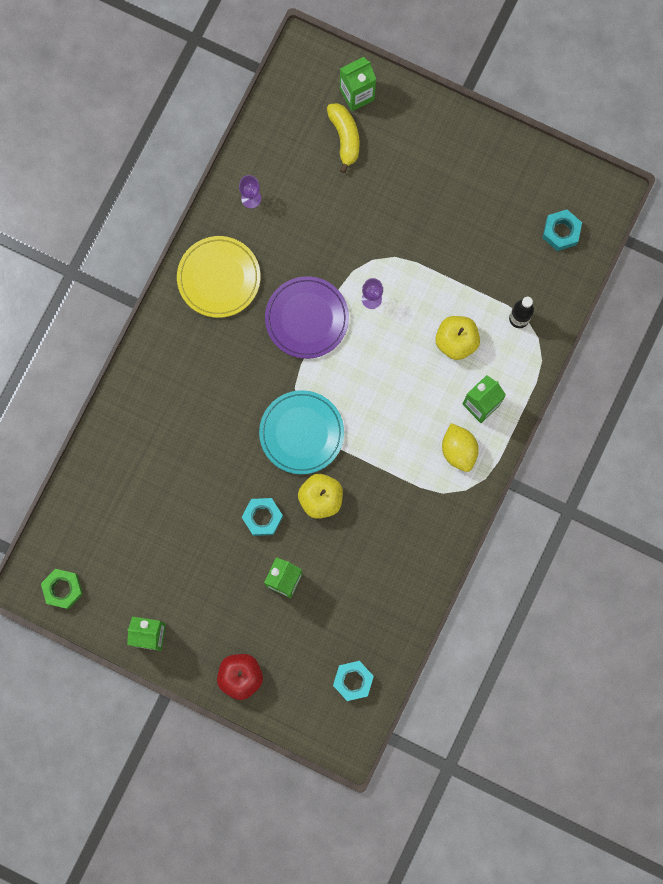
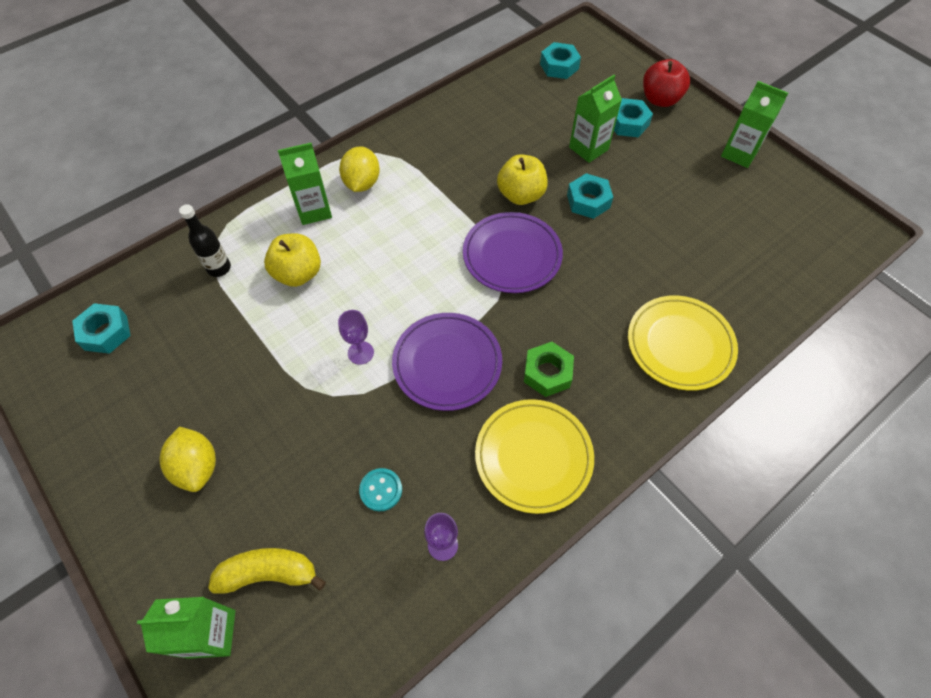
camera: 155 degrees left, 20 degrees down
(63, 589) = (824, 217): green nut -> green nut (547, 373)
(147, 408) = (680, 345): none -> yellow plate
(260, 629) = (628, 123): none -> turquoise nut
(301, 433) = (512, 255): turquoise plate -> purple plate
(305, 213) = (381, 490): none -> turquoise button
(345, 137) = (269, 573): yellow banana -> yellow banana turned 75 degrees clockwise
(429, 175) = (197, 467): none -> yellow lemon

